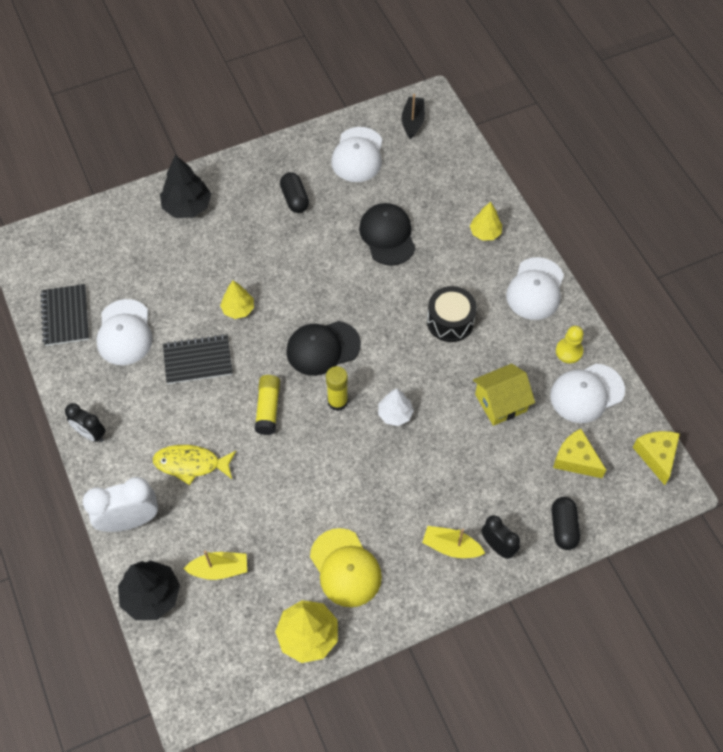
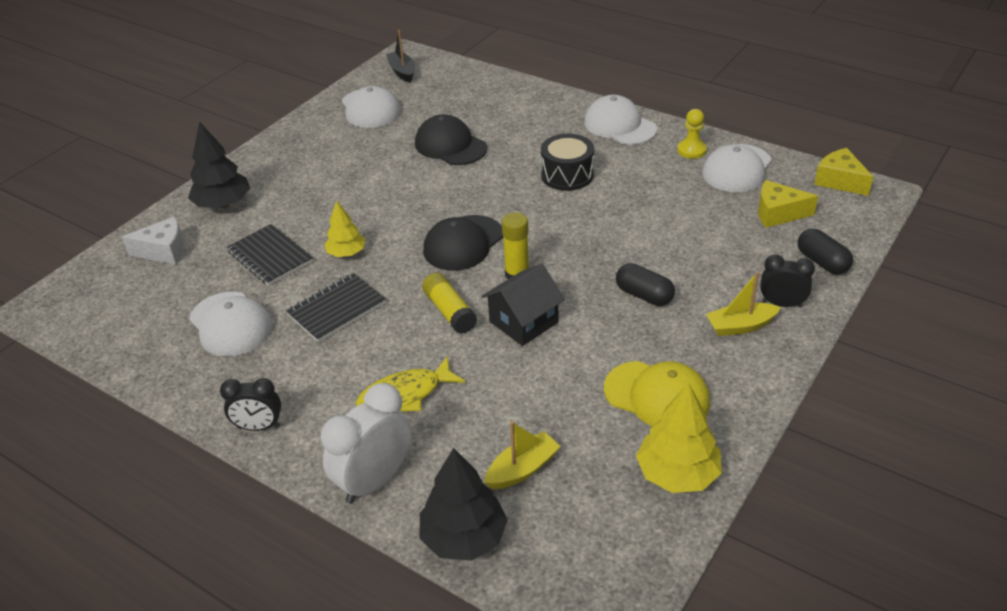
camera: 30 degrees left, 20 degrees down
(66, 316) = (145, 342): black notebook -> black notebook (270, 257)
(122, 233) = (164, 251): none -> white cheese
(294, 199) = (334, 157): black capsule -> black capsule (644, 295)
(309, 449) = (524, 322): none -> black house
(395, 414) = (582, 257): white tree -> none
(485, 233) = (538, 110): yellow tree -> none
(500, 402) = (671, 207): yellow house -> none
(535, 289) = (619, 126): white cap -> white cap turned 150 degrees clockwise

